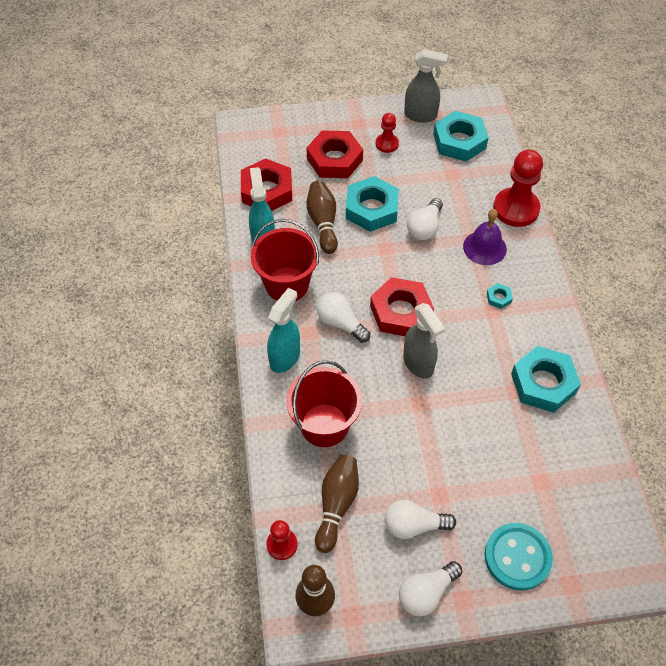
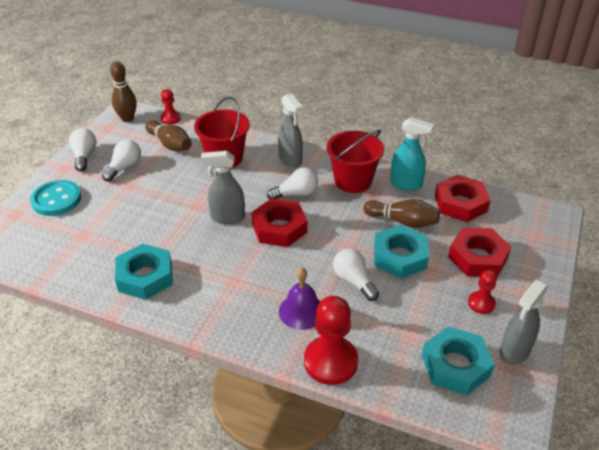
camera: 120 degrees right, 15 degrees down
(285, 357) = (290, 159): turquoise spray bottle -> grey spray bottle
(498, 298) = (242, 292): turquoise nut -> none

